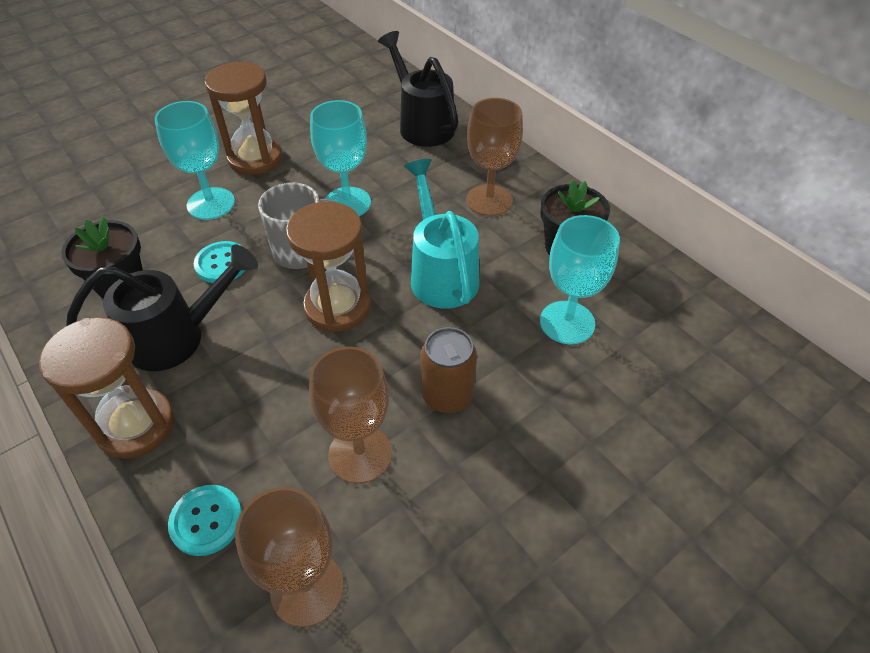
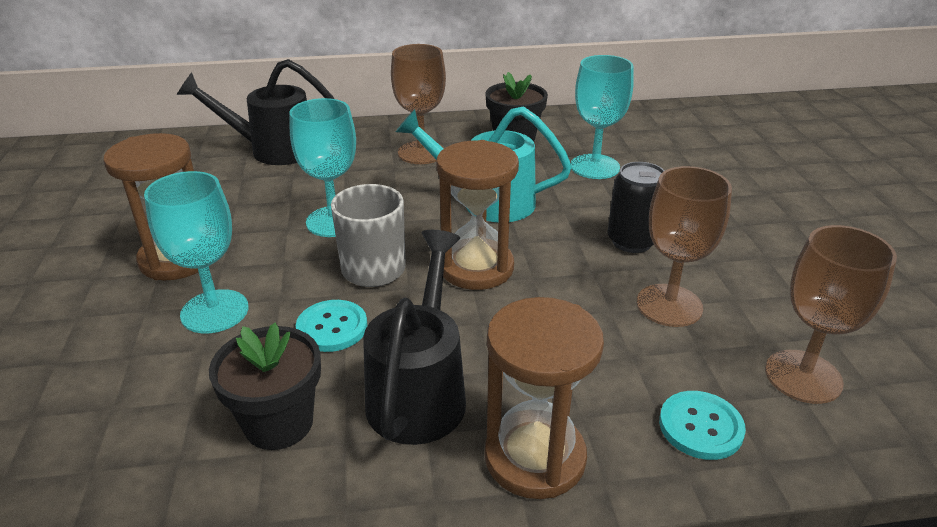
camera: 60 degrees left, 15 degrees down
(447, 395) = (631, 241): brown can -> black can

